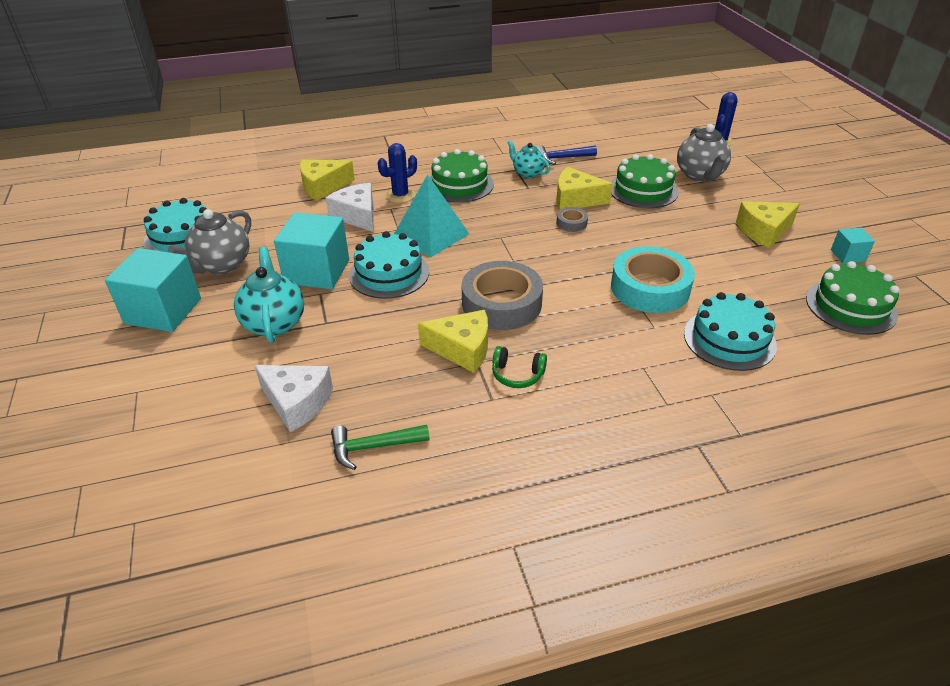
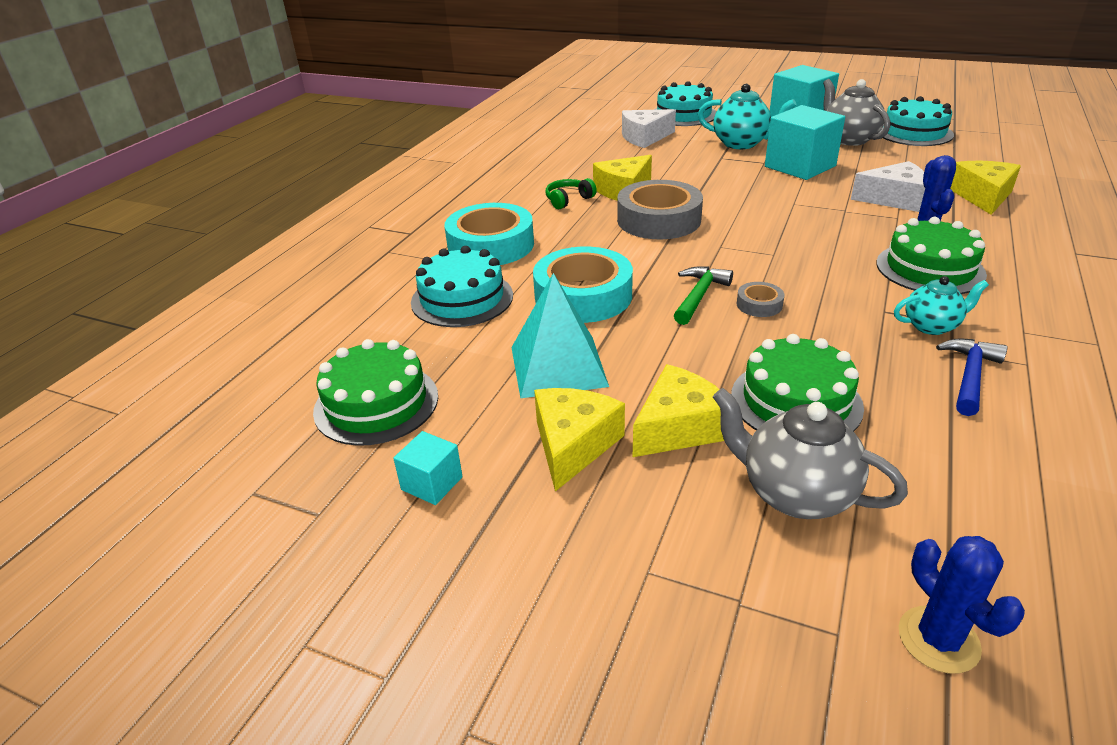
camera: 130 degrees right, 5 degrees down
(373, 447) = (576, 148): green hammer -> green hammer (699, 296)
(389, 273) = (764, 190): turquoise cake -> turquoise cake (684, 115)
(431, 235) = (816, 222): turquoise pyramid -> turquoise pyramid (558, 366)
(575, 199) = (817, 332): yellow cheese -> yellow cheese (679, 427)
(649, 373) = (491, 245): none -> turquoise tape

